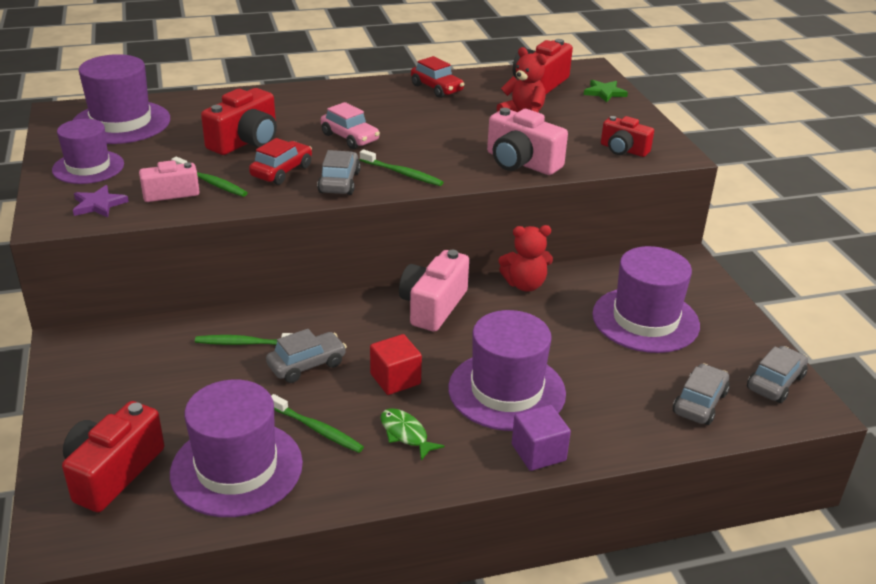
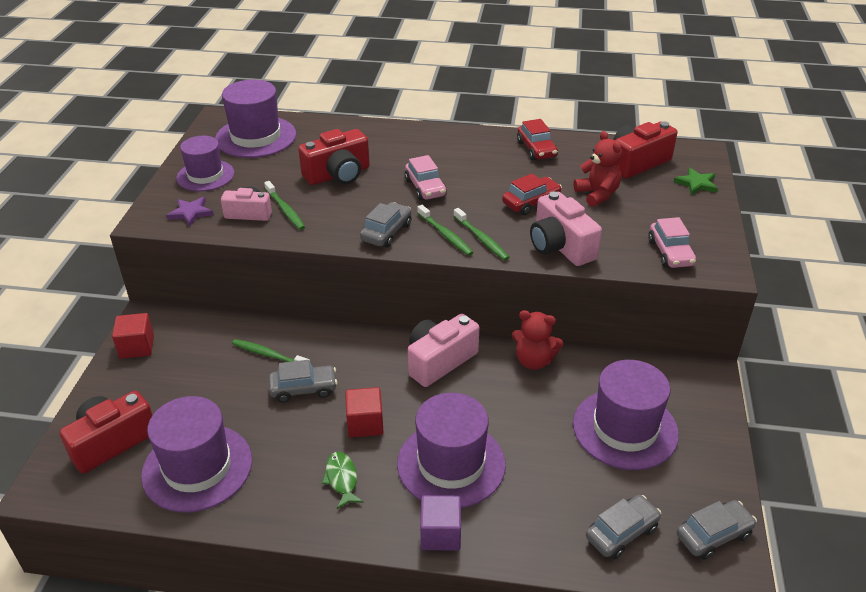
camera: 25 degrees right, 5 degrees up
(77, 372) = (137, 347): none -> red cube
(282, 171) = (347, 211): red car -> red car (531, 202)
(317, 429) = (276, 452): green toothbrush -> green toothbrush (481, 239)
(623, 150) = (670, 253): red camera -> pink car

